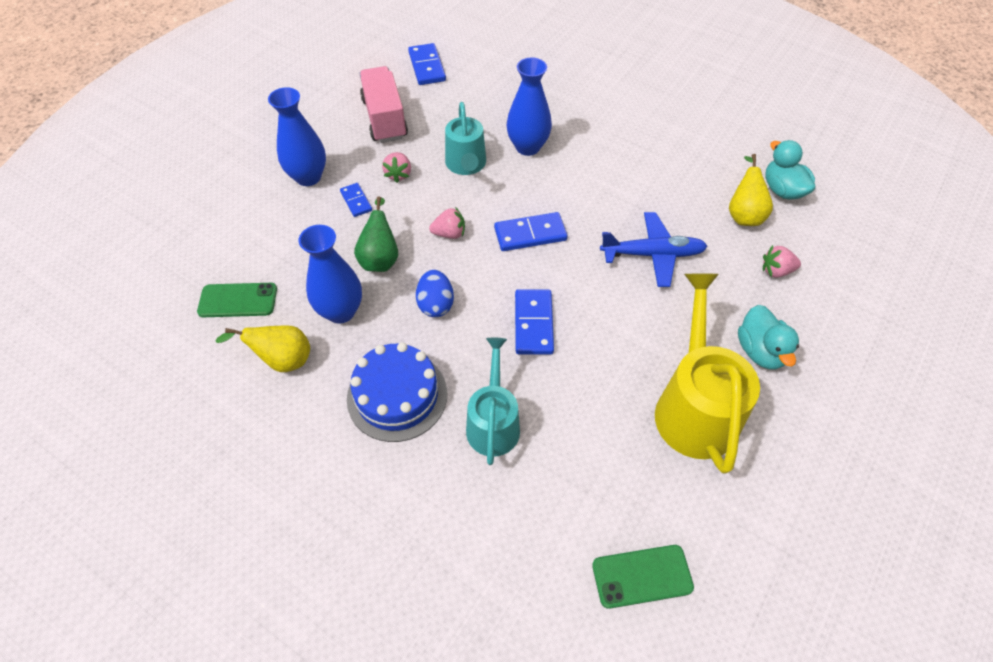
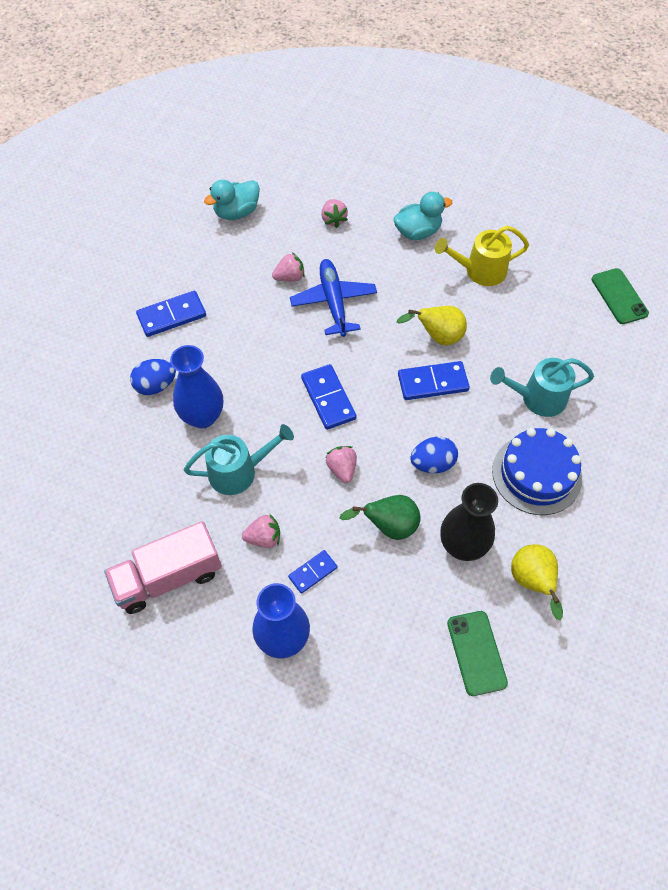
camera: 100 degrees left, 5 degrees up
(341, 311) = (462, 546): blue vase -> black vase
(427, 67) = (60, 550): blue domino -> blue domino (172, 316)
(566, 121) = (156, 386): none -> blue egg
(689, 223) = (289, 277): none -> pink strawberry
(694, 406) = (479, 271): yellow watering can -> yellow watering can, size x0.64
(743, 214) = (272, 239): yellow pear -> yellow pear (437, 337)

